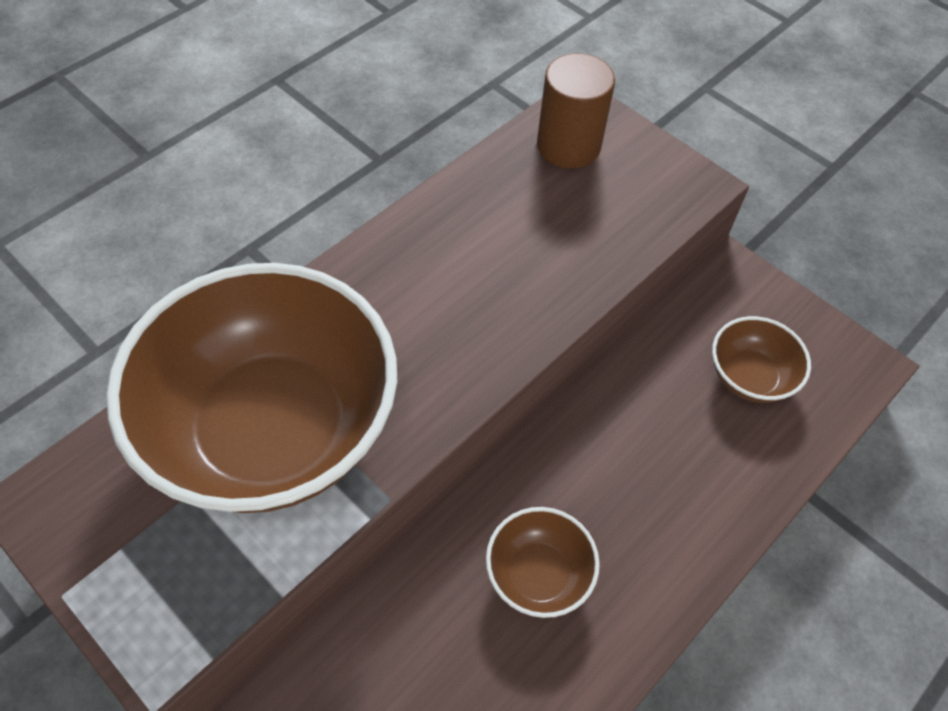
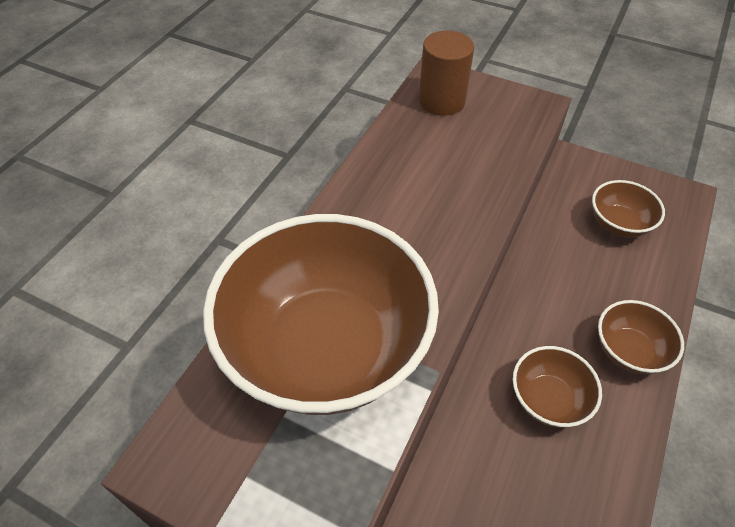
camera: 15 degrees left, 5 degrees down
(673, 548) = (628, 351): none -> brown bowl

